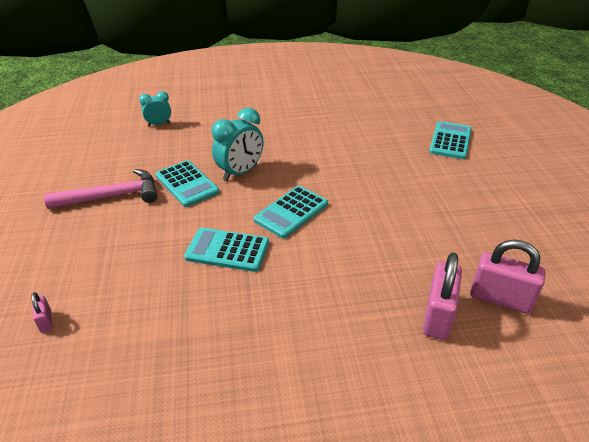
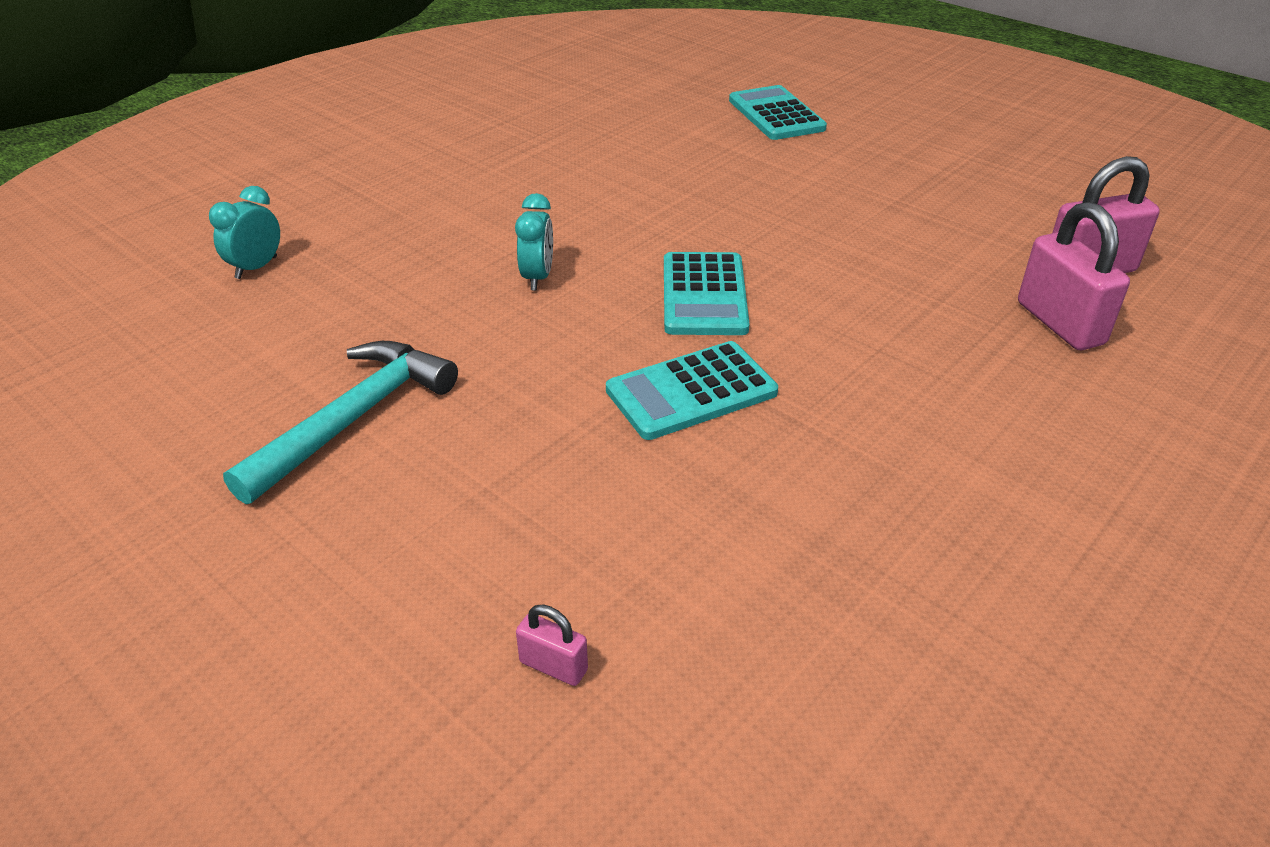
camera: 40 degrees left, 0 degrees up
(111, 196) = (352, 419): pink hammer -> turquoise hammer
(187, 184) = (470, 335): turquoise calculator -> none
(240, 172) = (537, 278): turquoise clock -> turquoise clock, size x0.60

